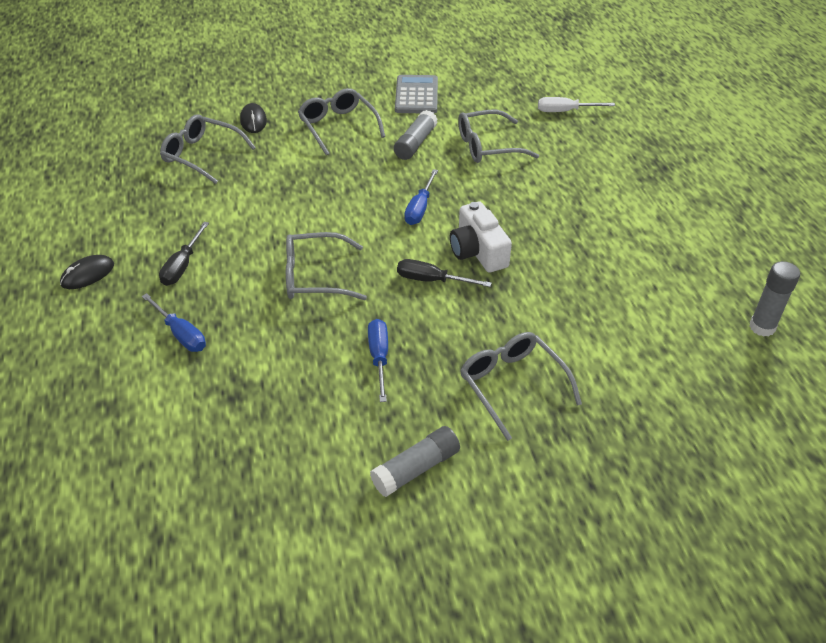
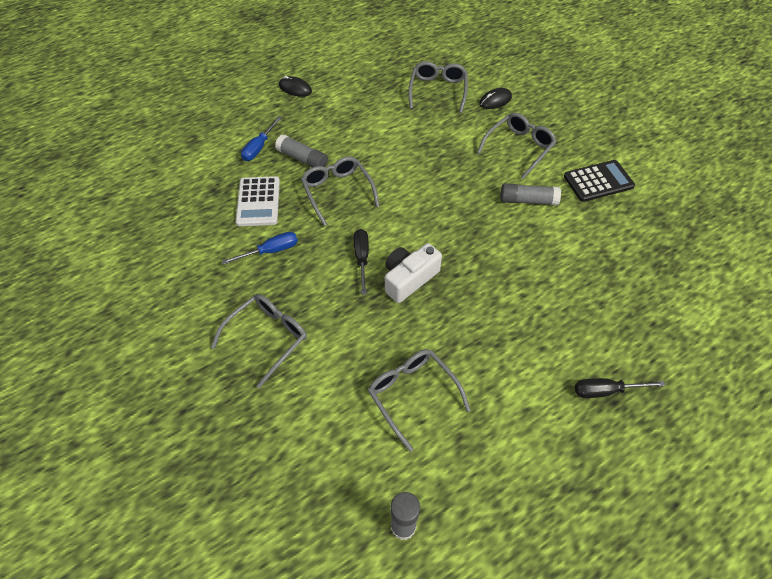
camera: 70 degrees right, 10 degrees up
(182, 266) = (320, 125): black screwdriver -> black screwdriver (606, 391)
(285, 354) = (258, 202): none -> white calculator
(416, 95) = (598, 181): grey calculator -> black calculator
(416, 468) = (176, 300): grey glue stick -> grey glue stick (302, 159)
(420, 208) = (443, 227): blue screwdriver -> none
(487, 146) = (555, 249): grey glasses -> grey glasses (412, 394)
(565, 111) = (654, 296): white screwdriver -> none

